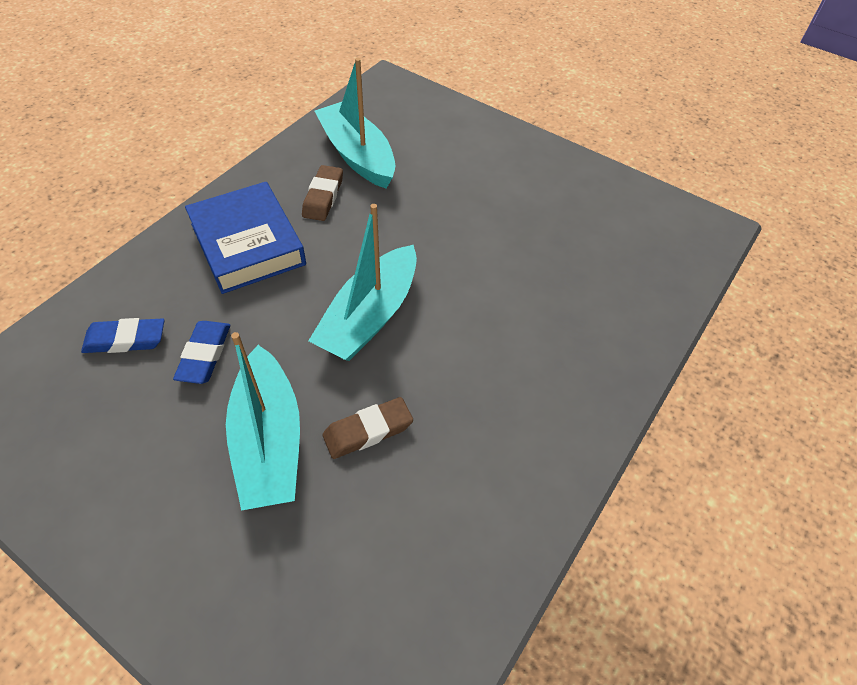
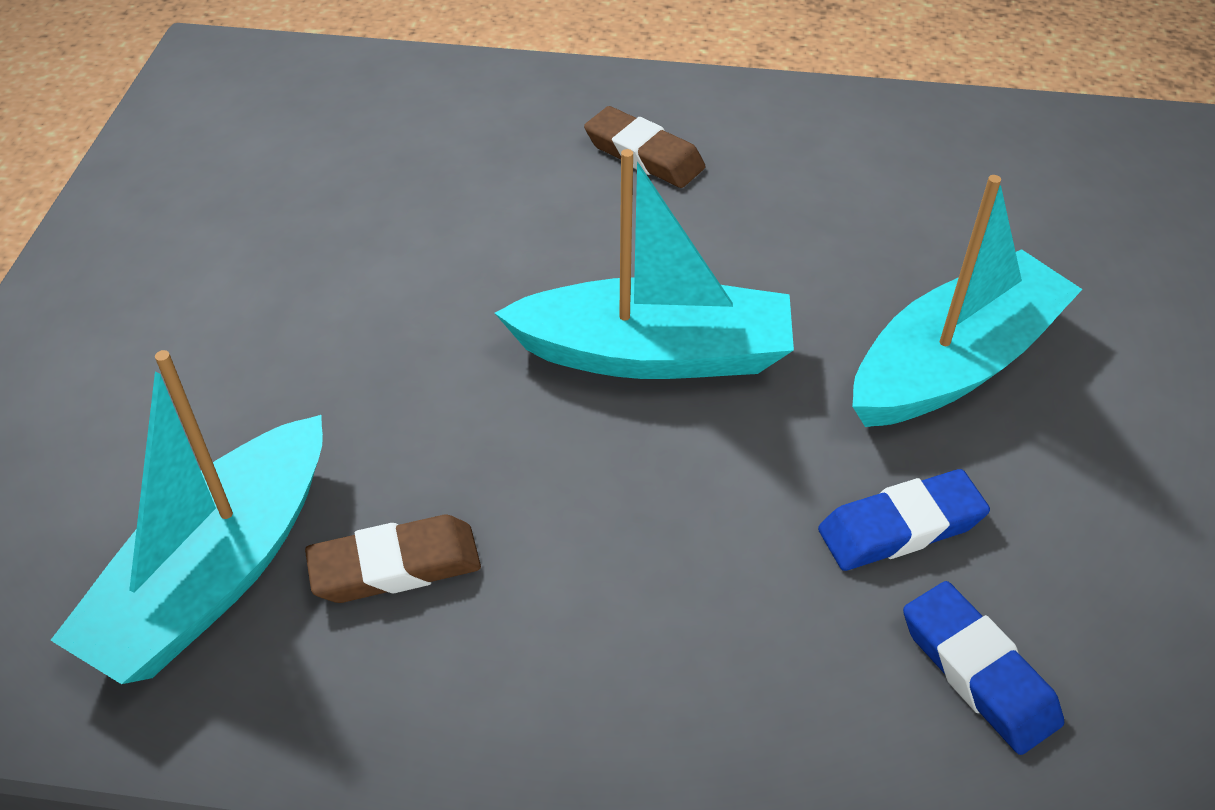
camera: 115 degrees left, 5 degrees down
(248, 244) = (615, 622): blue book -> none
(368, 431) = (845, 272): brown eraser -> brown eraser (644, 155)

